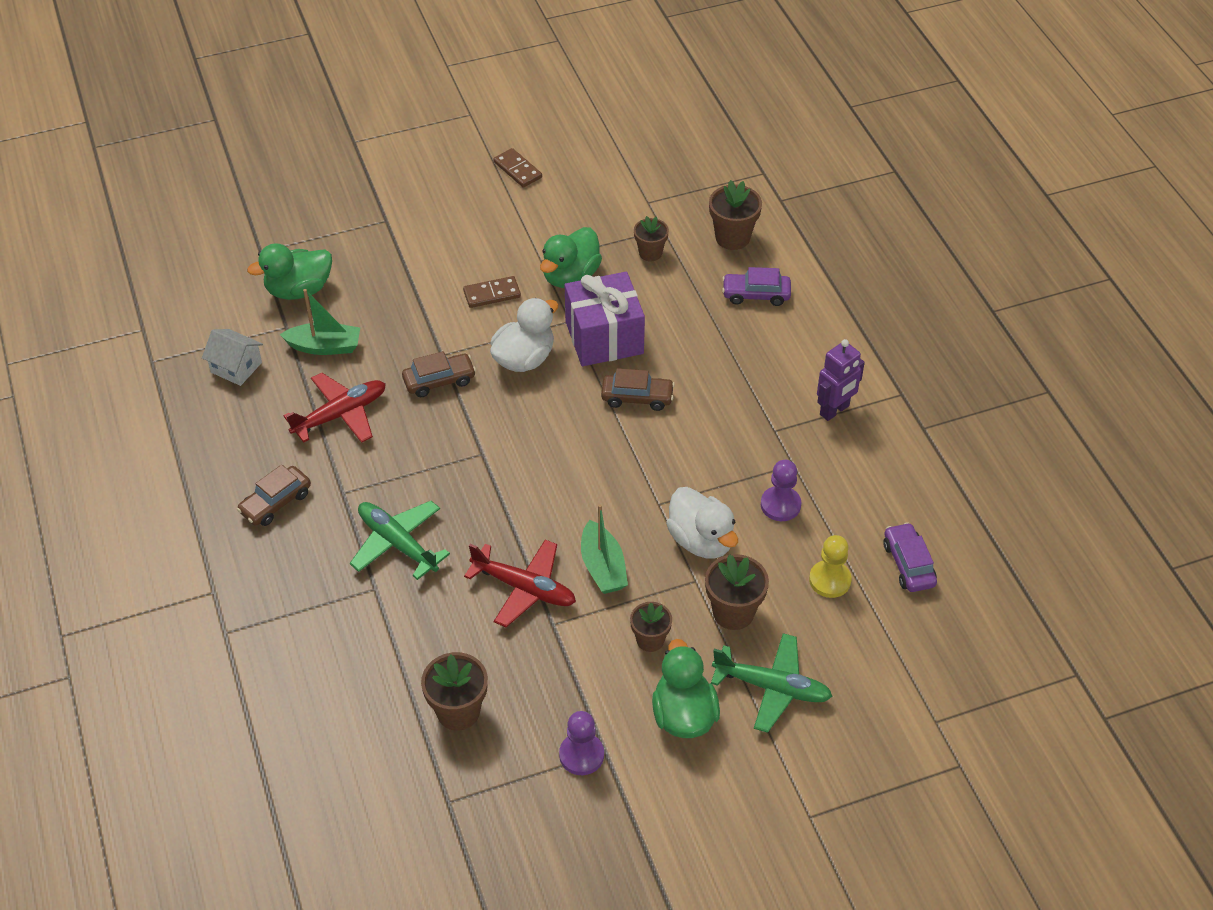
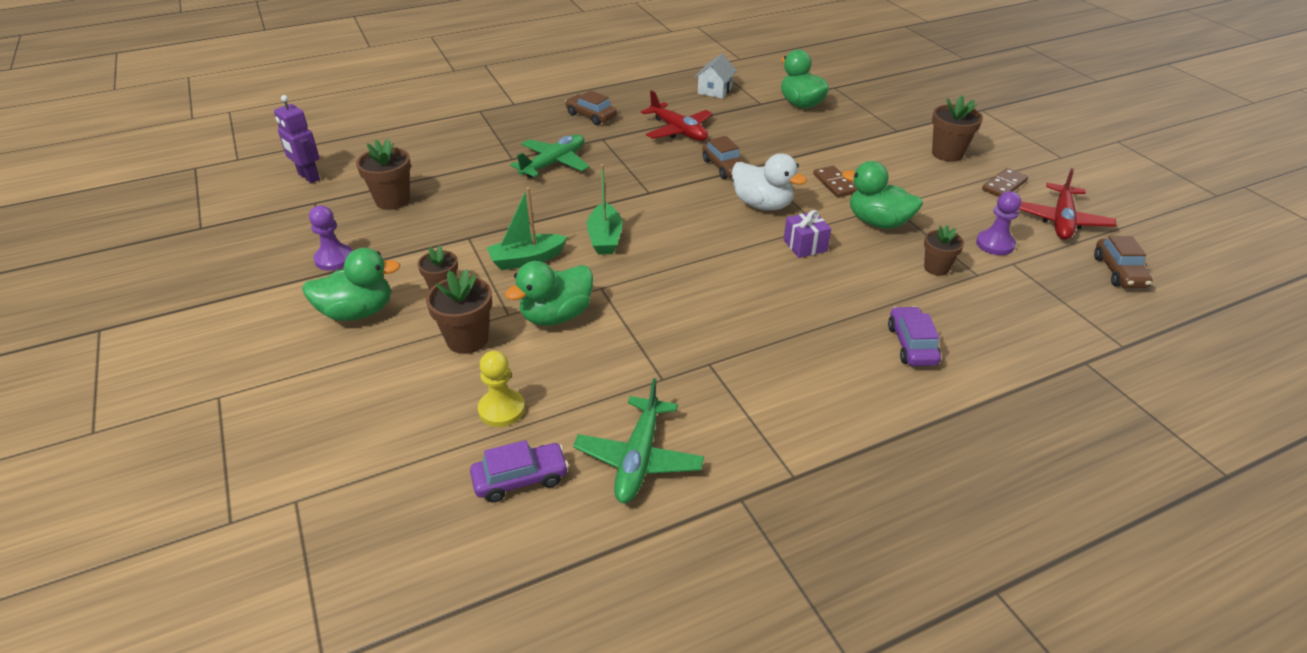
camera: 85 degrees right, 10 degrees down
(325, 346) = (746, 119): green boat -> green boat (605, 238)
(524, 588) = (506, 221): red plane -> red plane (1061, 221)
(604, 337) = (805, 246): purple gift -> purple gift, size x0.51
(637, 397) = (733, 269): brown car -> brown car (1119, 272)
(701, 540) = (556, 316): white duck -> green duck
(732, 237) = (994, 324): brown flower pot -> brown flower pot (947, 154)
(772, 687) = (373, 368): green plane -> green plane (639, 459)
(780, 505) = (604, 370): purple pawn -> purple pawn (995, 244)
(834, 410) = (750, 412): purple robot -> purple robot (308, 177)

